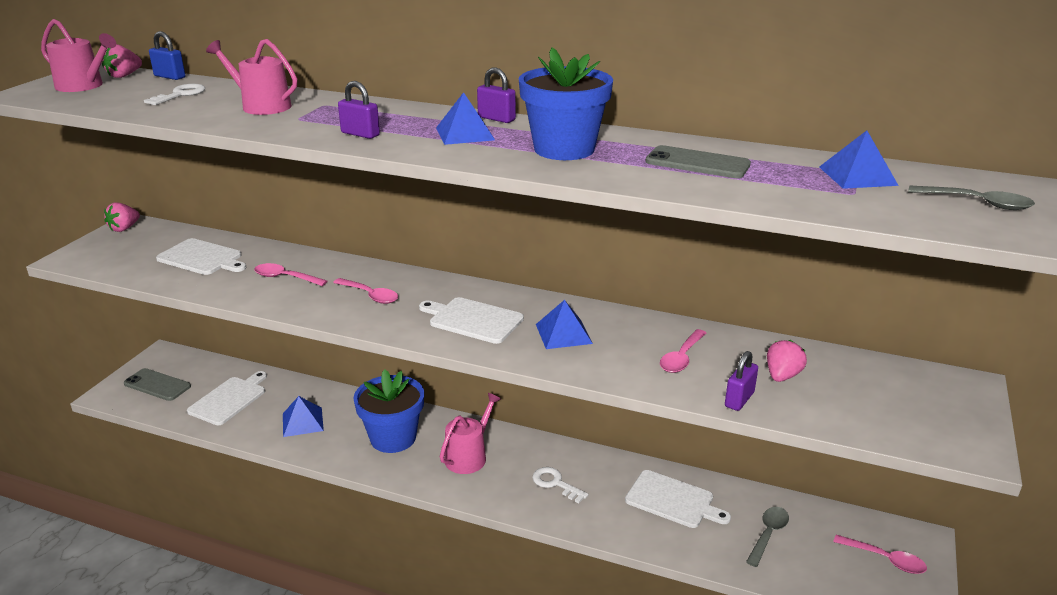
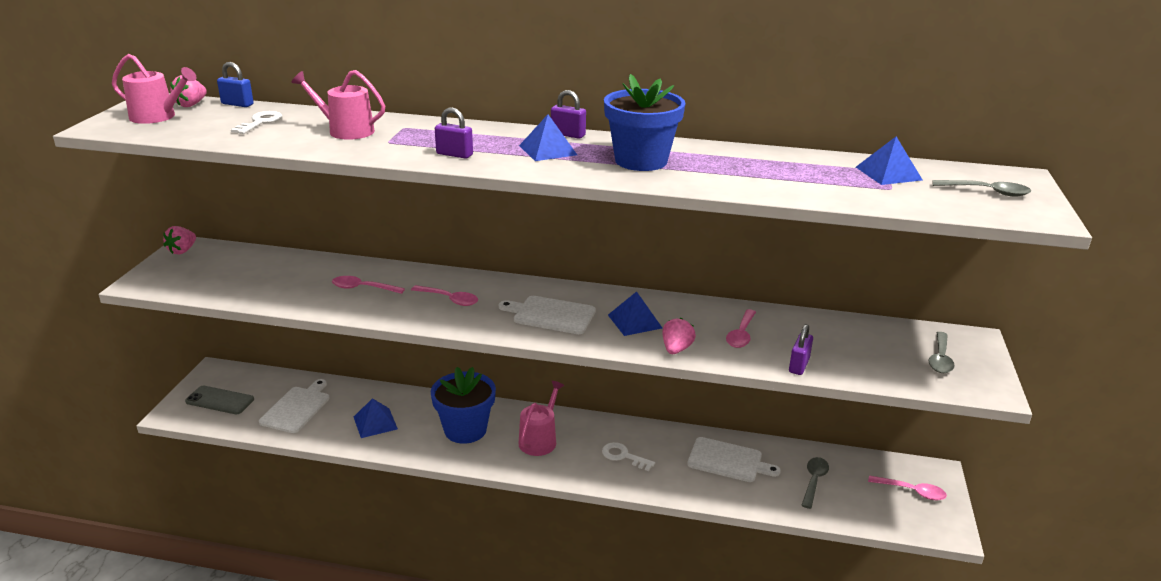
camera: 10 degrees left, 0 degrees up
(202, 258) = (273, 275): white cutting board -> none
(697, 163) = (757, 168): grey phone -> none
(782, 376) = (827, 343): pink strawberry -> pink strawberry (676, 349)
(918, 405) = (940, 359): none -> grey spoon

